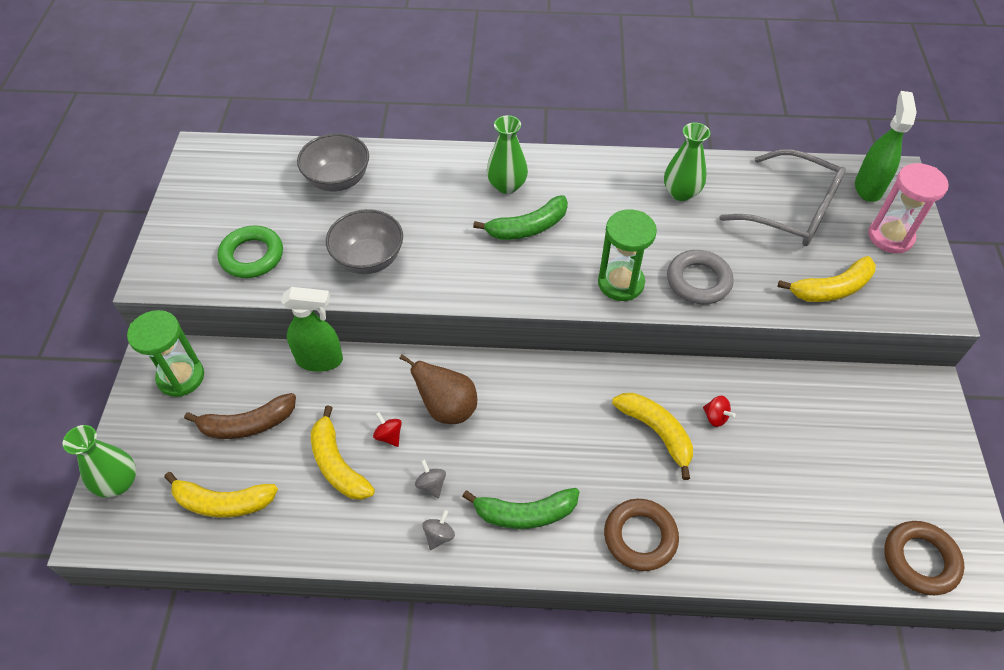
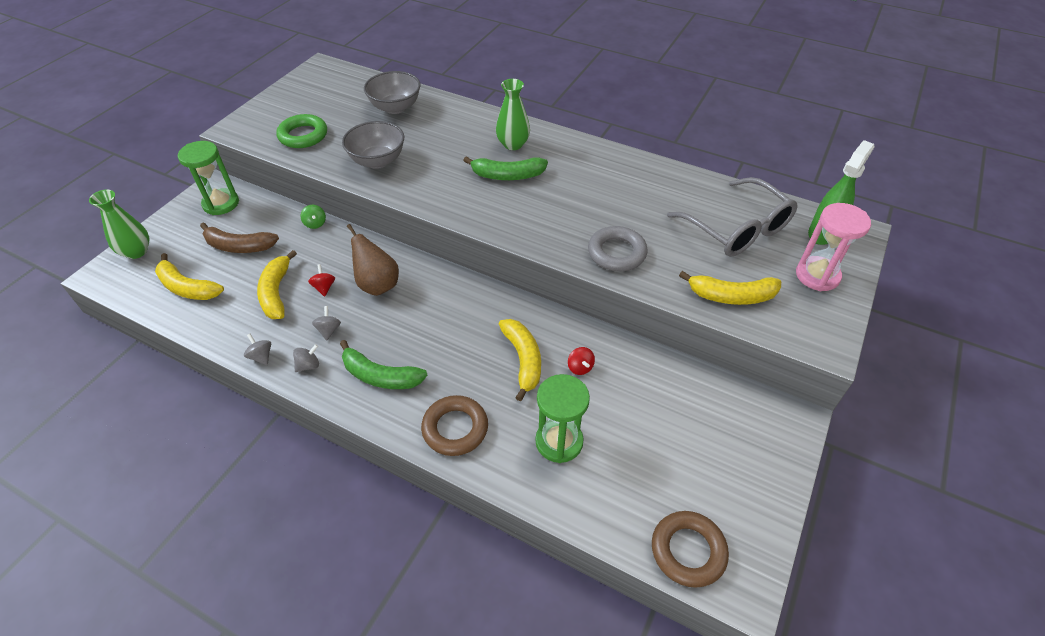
camera: 25 degrees right, 5 degrees down
(320, 360) = (315, 224): green spray bottle -> green spinning top
(378, 548) = (261, 356): none -> grey spinning top
(620, 283) = (551, 234): green hourglass -> green hourglass (559, 441)
(681, 192) = (648, 188): green vase -> none

